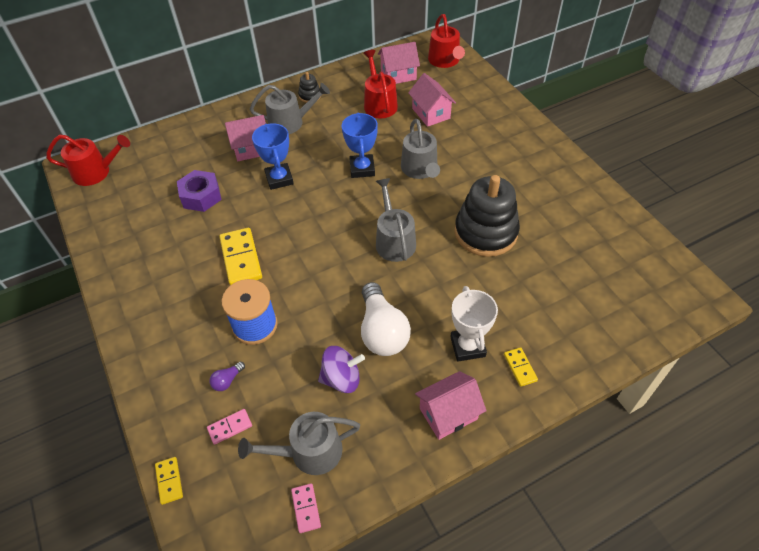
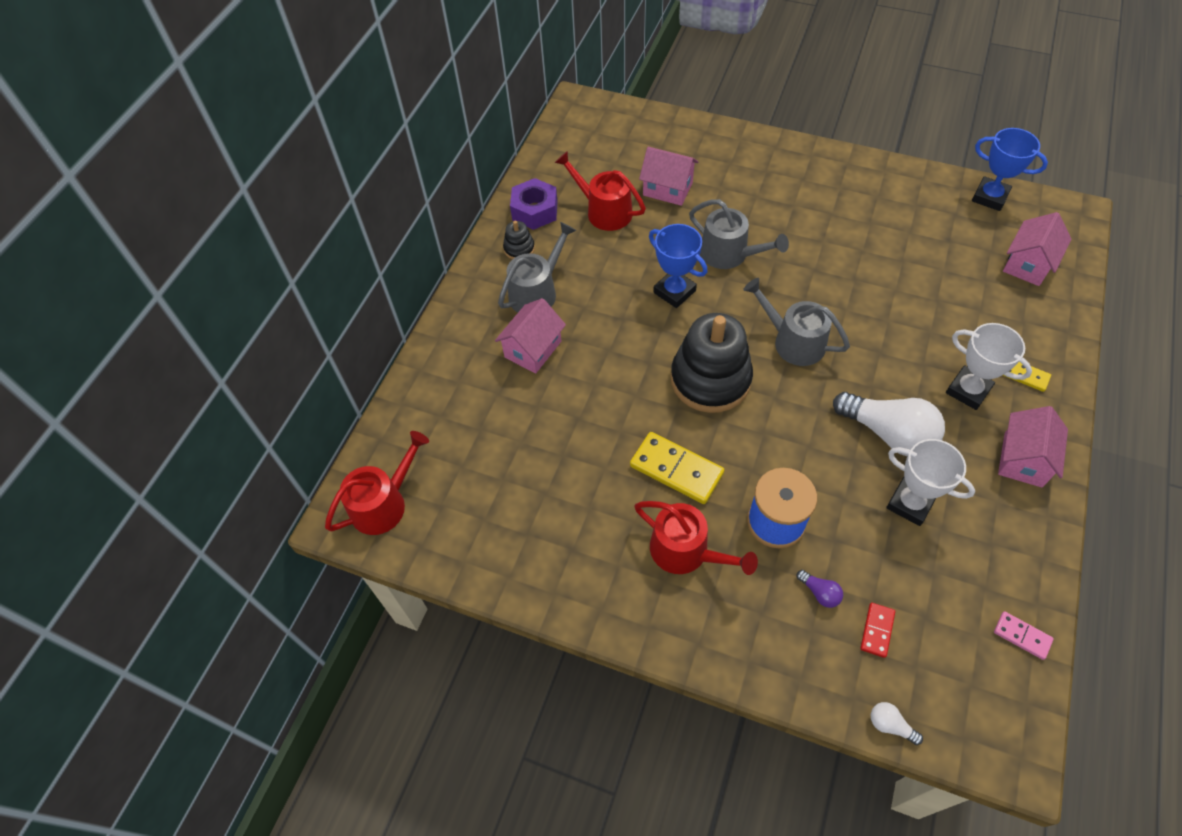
camera: 40 degrees left, 5 degrees up
(169, 481) = (890, 725): yellow domino -> white light bulb
(201, 196) = (547, 439): purple nut -> purple nut (535, 210)
(227, 380) = (819, 593): purple light bulb -> purple light bulb turned 45 degrees counterclockwise
(230, 427) = (877, 630): pink domino -> red domino
(279, 179) = (606, 360): blue trophy -> blue trophy (989, 197)
(309, 452) = (965, 589): grey watering can -> none
(342, 378) = (910, 503): purple spinning top -> white trophy
(398, 75) = (584, 167): pink house -> pink house (1028, 264)
(445, 61) = (612, 123): red watering can -> red watering can (686, 551)
(485, 232) = (858, 276): black stacking toy -> black stacking toy (710, 379)

